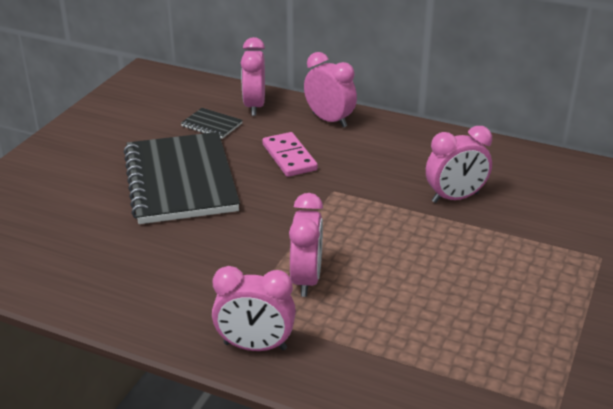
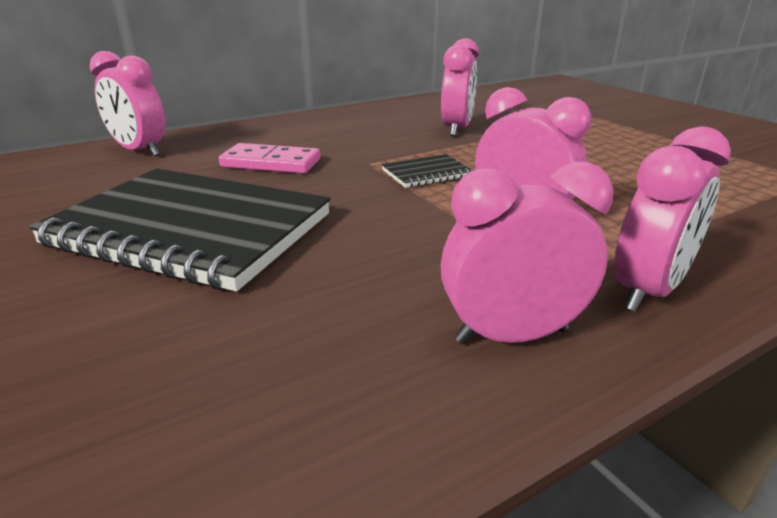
camera: 55 degrees left, 5 degrees down
(212, 125) = (118, 178): black notebook -> black notebook (426, 173)
(329, 120) = (245, 132): pink clock -> pink clock (511, 335)

